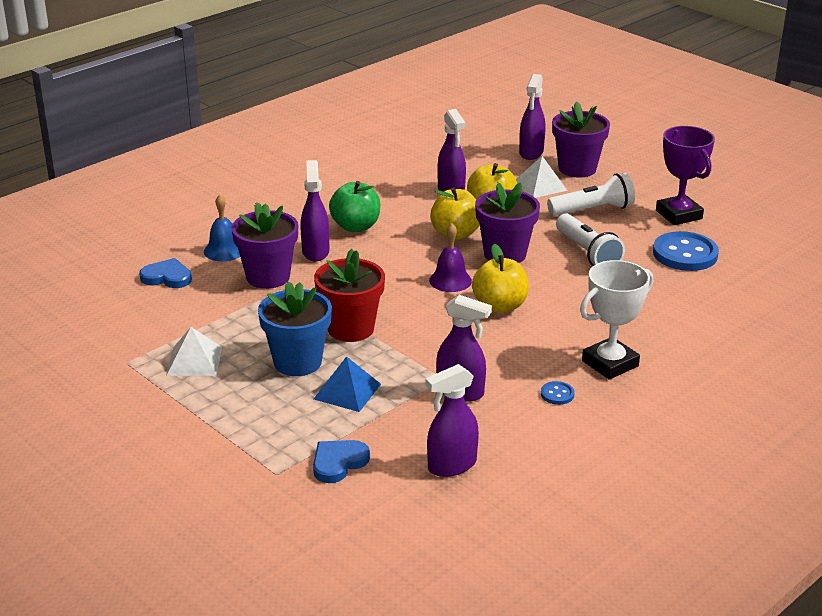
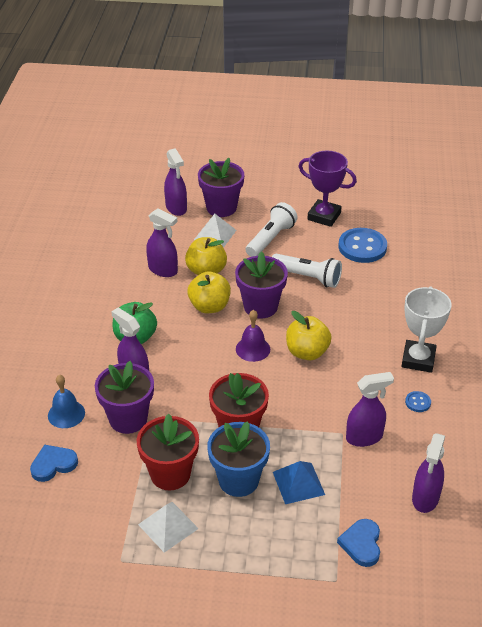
camera: 40 degrees left, 10 degrees up
(247, 329) = (170, 474): none -> red flower pot

